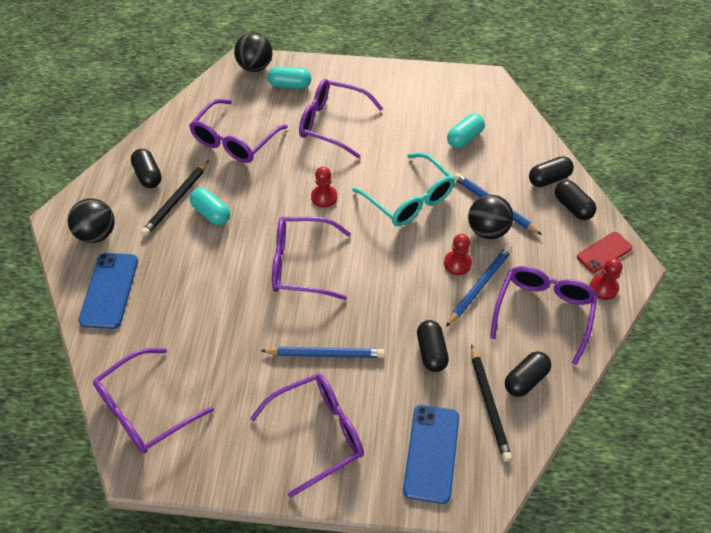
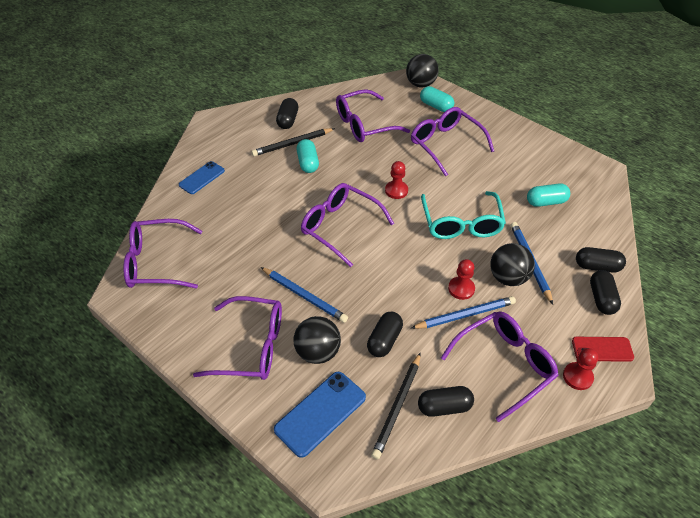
camera: 35 degrees right, 5 degrees down
(97, 234) = (225, 140): black ball -> black ball (318, 352)
(109, 290) = (202, 178): blue phone -> blue phone, size x0.66

